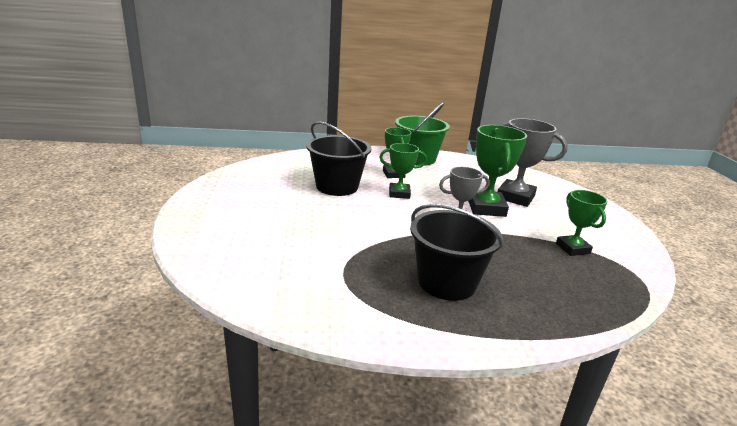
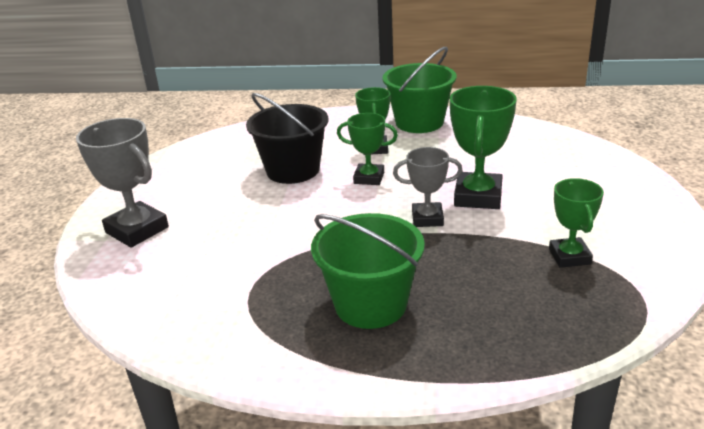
camera: 15 degrees right, 5 degrees up
(446, 282) = (370, 304): black bucket -> green bucket
(515, 197) = (529, 178): grey trophy -> grey trophy (137, 230)

